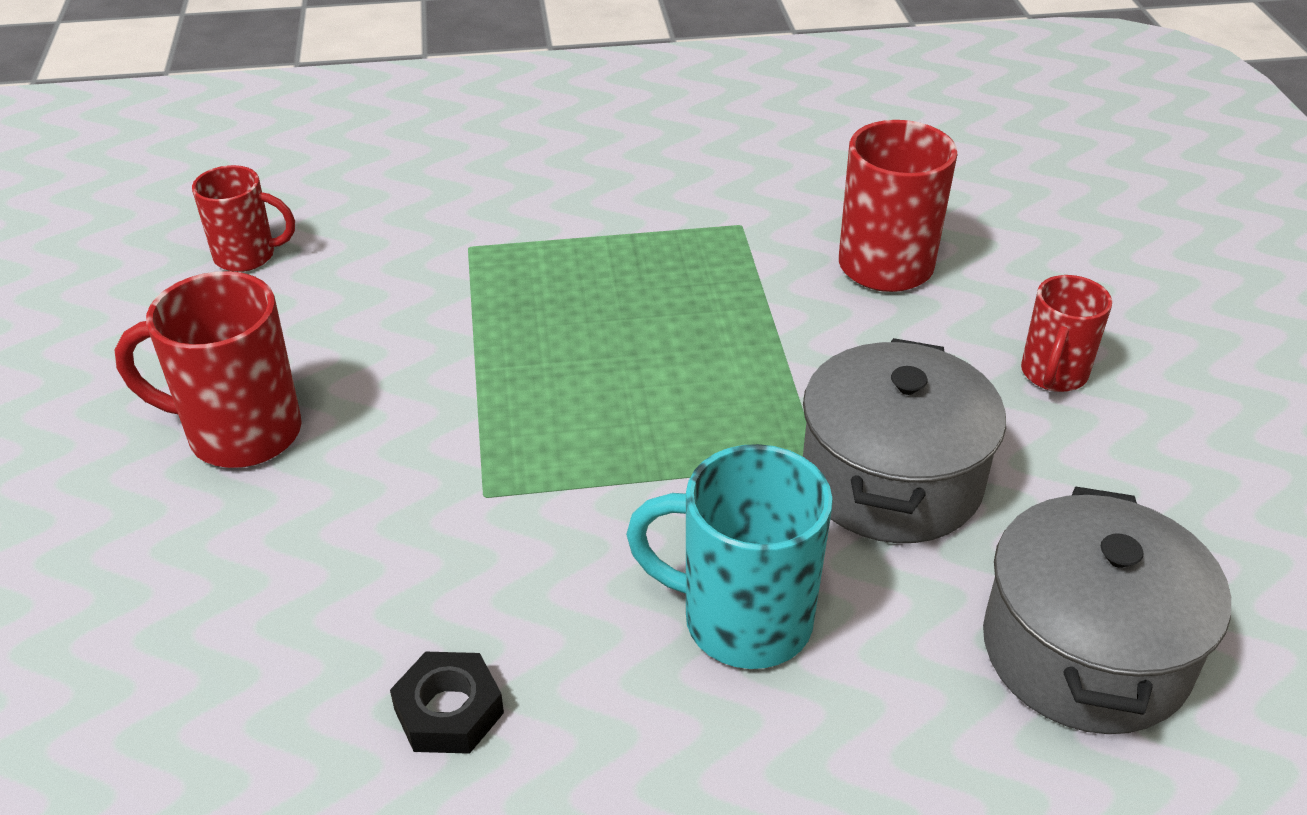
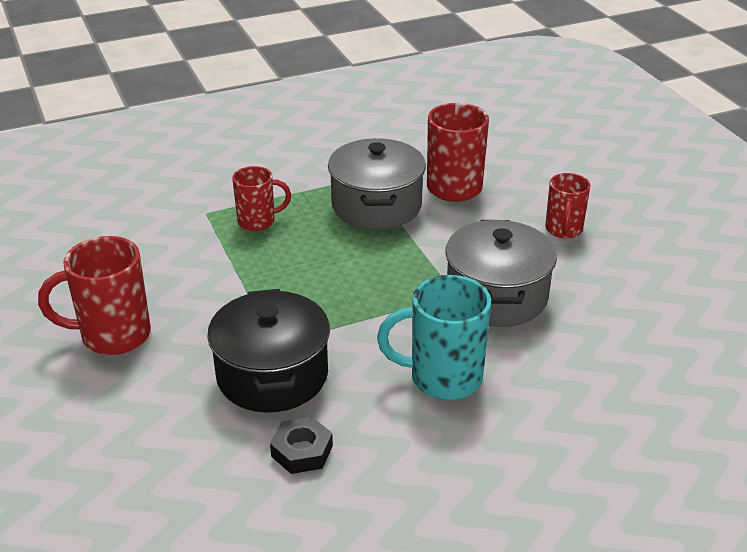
camera: 15 degrees left, 5 degrees down
(248, 256) = (69, 238): red mug -> red mug (258, 221)
(457, 555) = (272, 375): none -> black pot
(1085, 651) = (623, 359): grey pot -> grey pot (376, 205)

